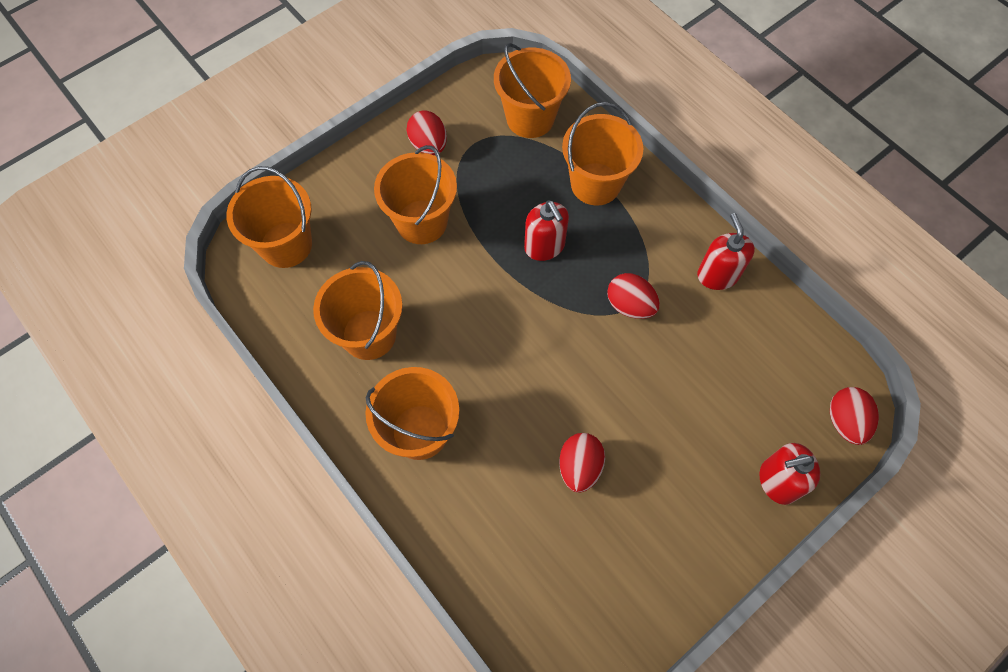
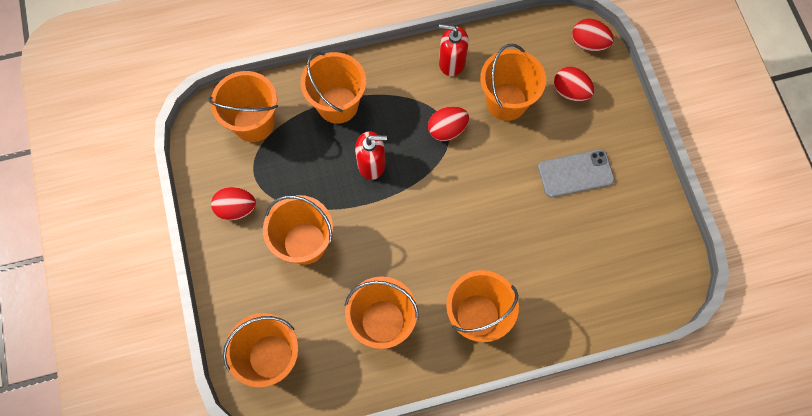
camera: 65 degrees left, 5 degrees up
(579, 467) = (549, 219): red egg -> red egg (570, 91)
(657, 475) = (575, 173): none -> grey phone
(704, 355) = (506, 102): none -> orange bucket
(777, 481) = (610, 103): red soap dispenser -> none

